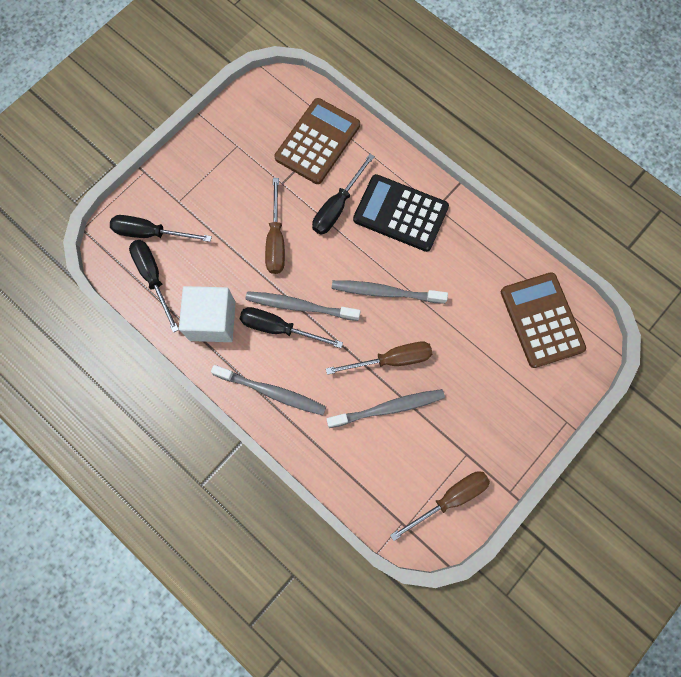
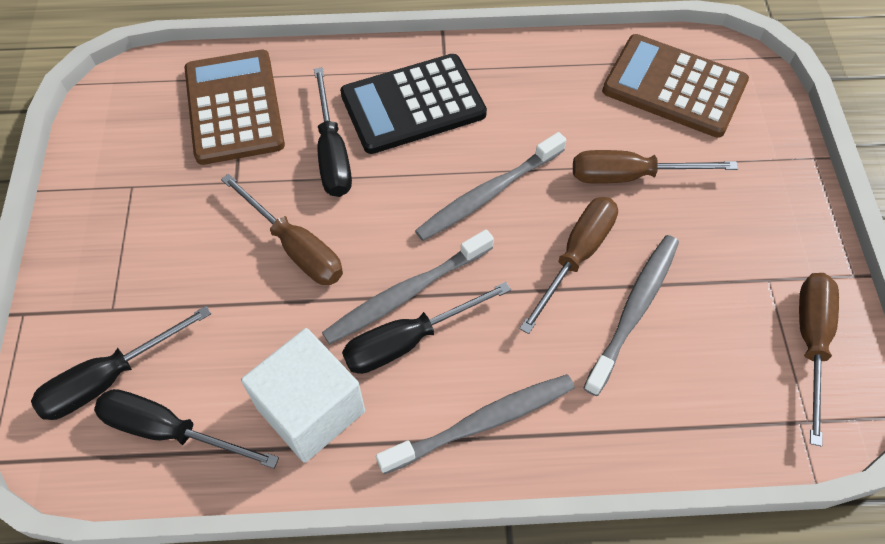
camera: 45 degrees left, 15 degrees down
(462, 345) = (630, 176): none -> brown screwdriver

